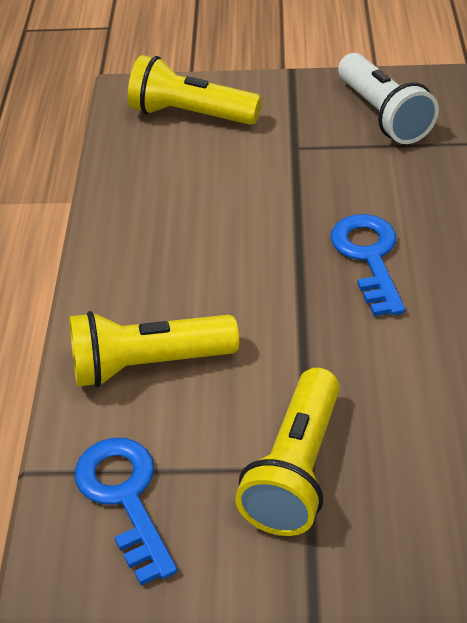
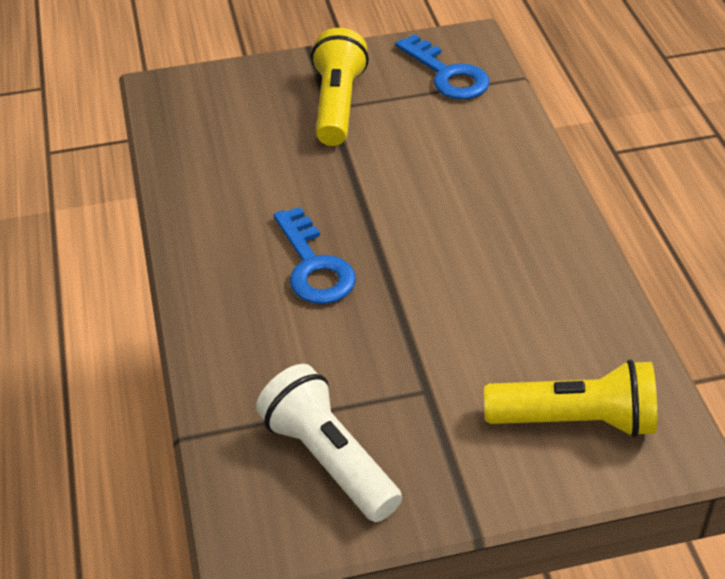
camera: 165 degrees right, 0 degrees up
(148, 364) = (474, 149): yellow flashlight -> none

